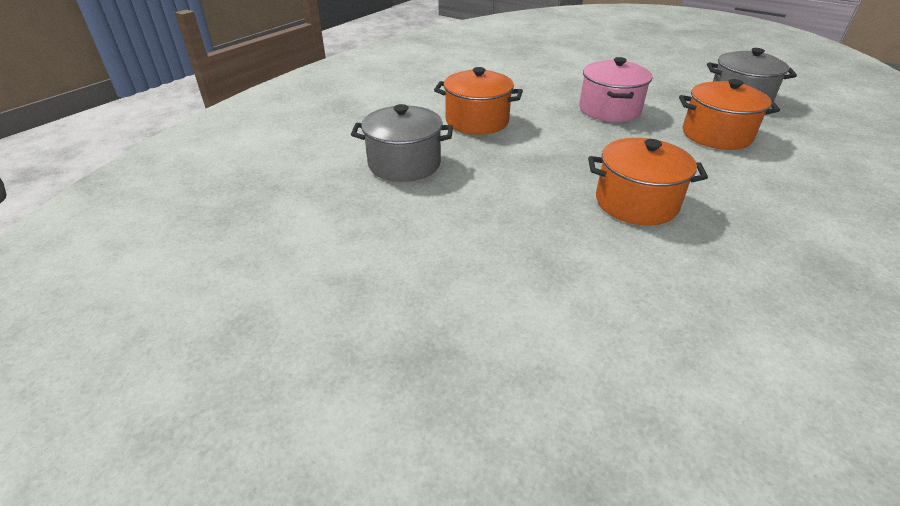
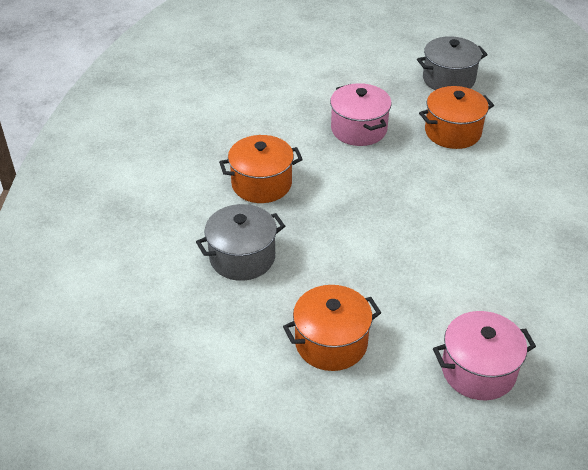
camera: 30 degrees left, 5 degrees up
(582, 366) = (478, 370): none -> pink pot
(636, 203) = (436, 228): orange pot -> orange pot (331, 343)

